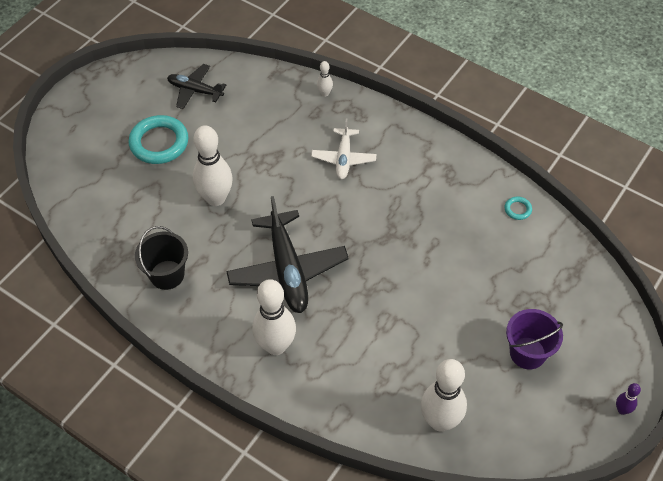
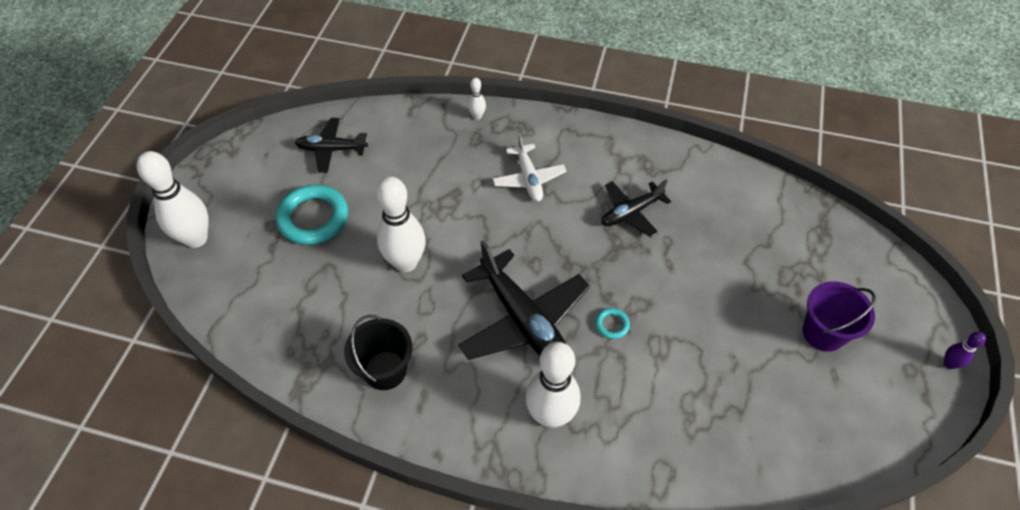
camera: 20 degrees left, 0 degrees up
(416, 210) = (631, 212): none -> black plane
(440, 421) = (774, 443): white bowling pin -> white bowling pin (196, 238)
(517, 209) = (733, 182): turquoise ring -> turquoise ring (612, 324)

